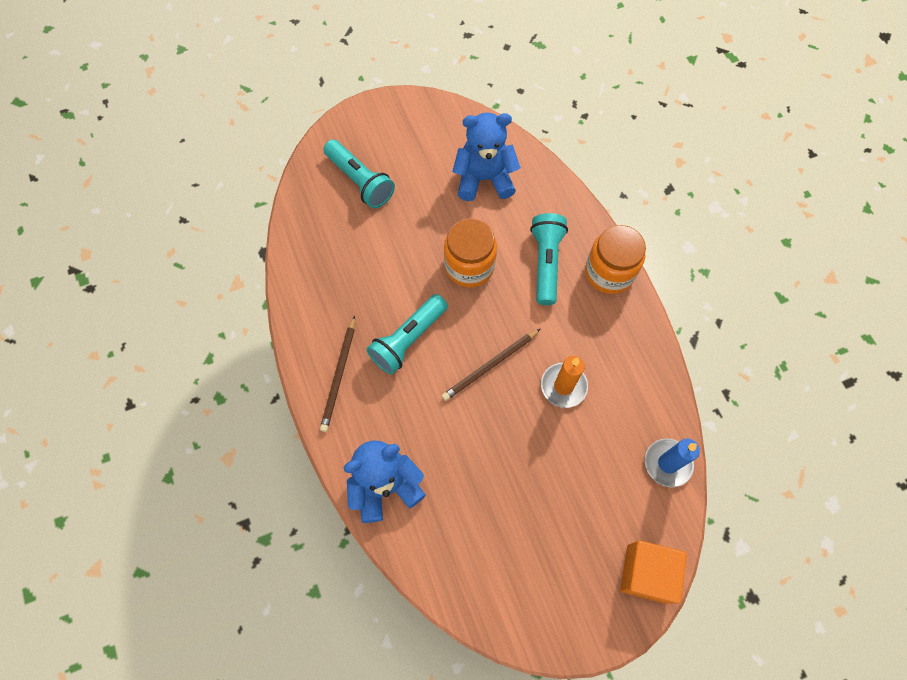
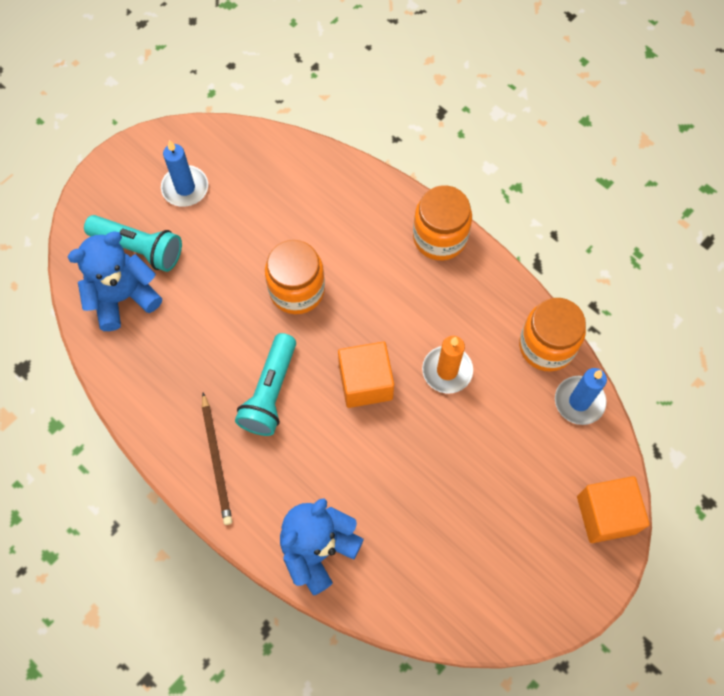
camera: 25 degrees left, 0 degrees up
(419, 149) = (185, 188): none -> blue candle
(484, 179) = (269, 192): blue teddy bear -> blue teddy bear (123, 297)
(490, 366) = (365, 382): brown pencil -> orange cube
(545, 263) = (372, 254): turquoise flashlight -> none
(660, 403) = (546, 346): none -> orange jar

